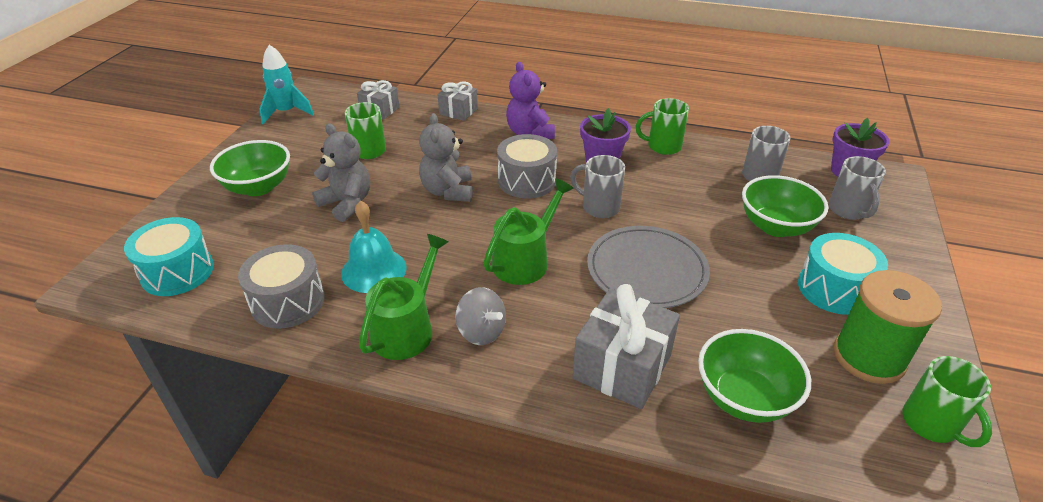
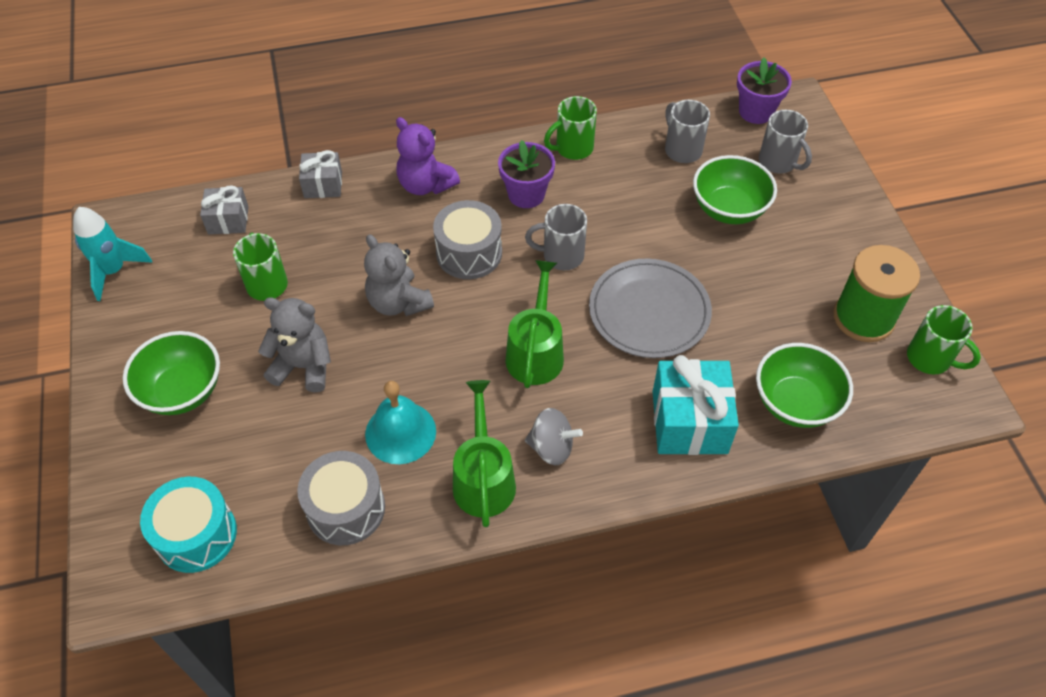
camera: 30 degrees left, 15 degrees up
(622, 366) = (689, 422): grey gift -> turquoise gift
(834, 289) = (808, 259): turquoise drum -> none

